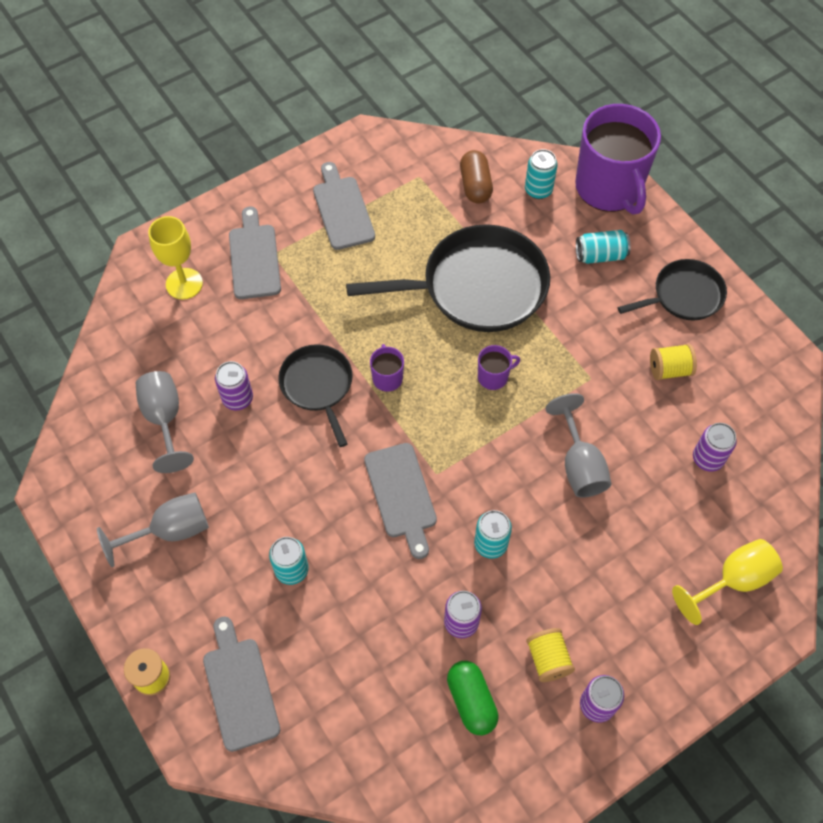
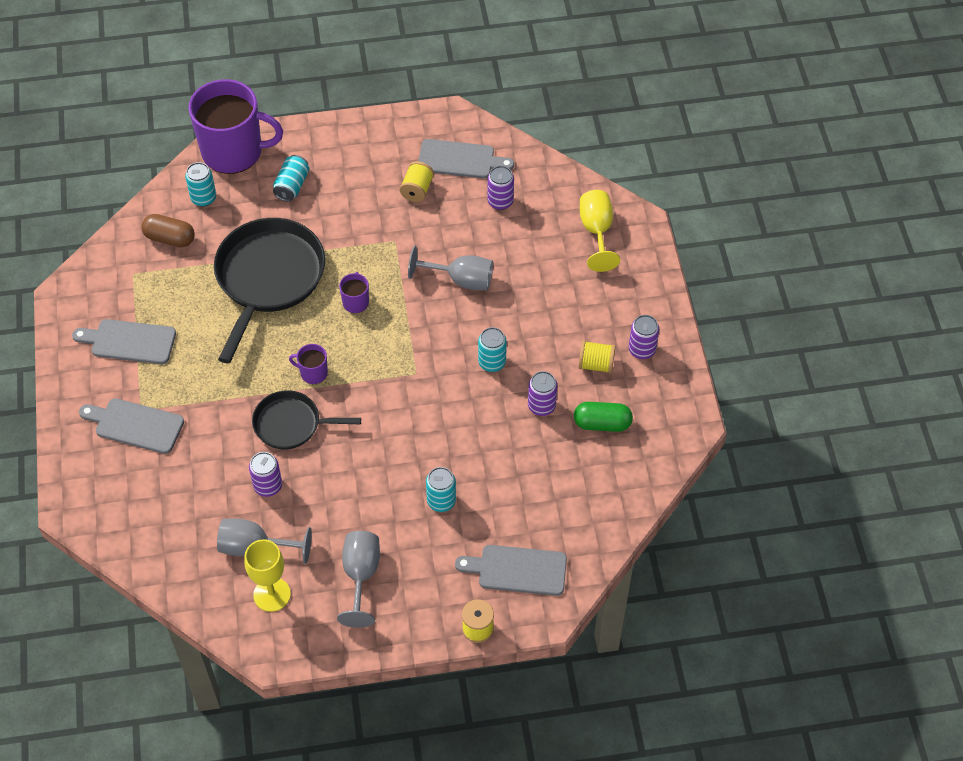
camera: 65 degrees left, 5 degrees down
(184, 284) = (127, 488): yellow goblet -> yellow goblet (272, 594)
(401, 495) = (420, 403): grey cutting board -> grey cutting board (460, 160)
(684, 295) = (361, 151): black pan -> none

